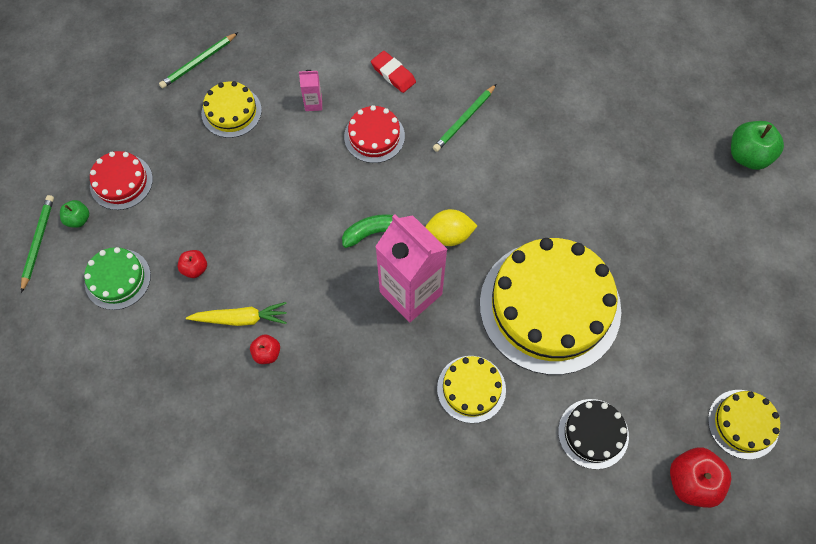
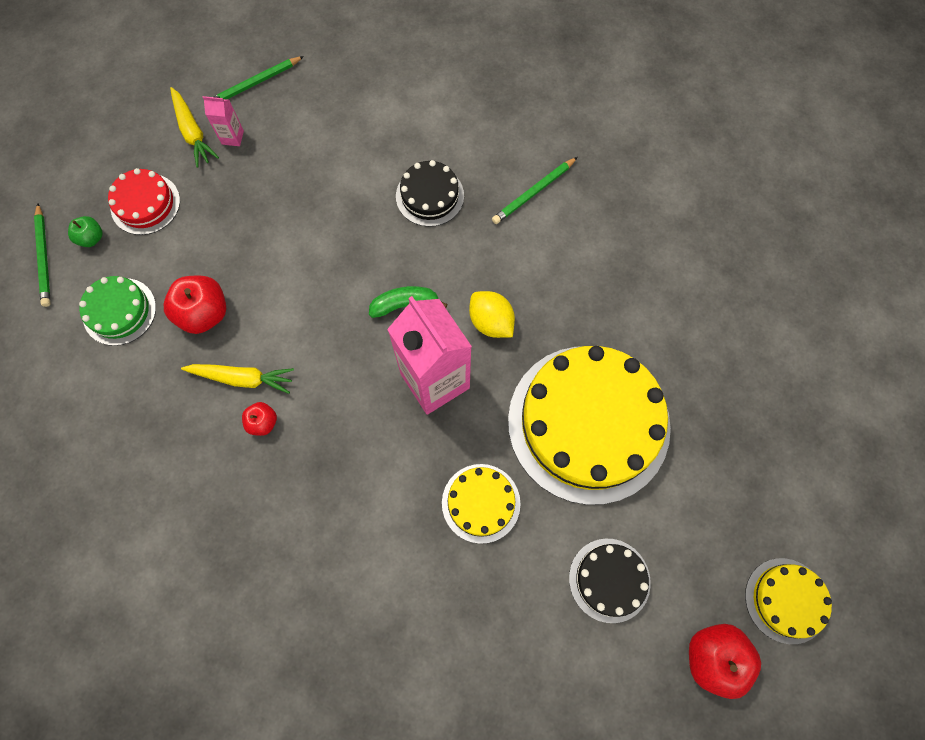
camera: 10 degrees right, 5 degrees up
(38, 242) = (44, 257): green pencil -> green pencil turned 150 degrees clockwise
(151, 113) = (193, 132): none -> yellow carrot
(195, 268) = (204, 313): red apple -> red apple, size x1.81
(231, 112) = (279, 144): yellow cake -> none
(313, 103) = (370, 148): pink carton -> pink carton (232, 137)
(374, 136) = (430, 196): red cake -> black cake
(393, 74) = (464, 128): red eraser -> none
(449, 235) = (491, 322): yellow lemon -> yellow lemon turned 45 degrees clockwise
(748, 156) = (852, 285): green apple -> none

